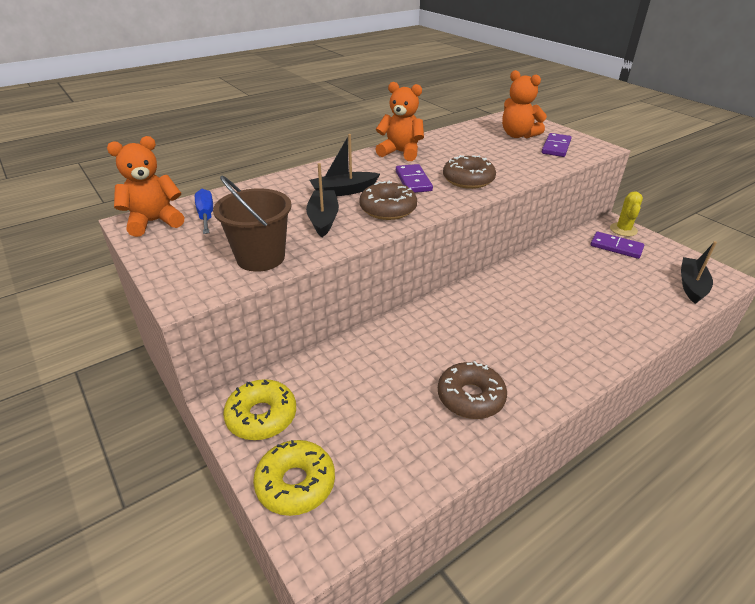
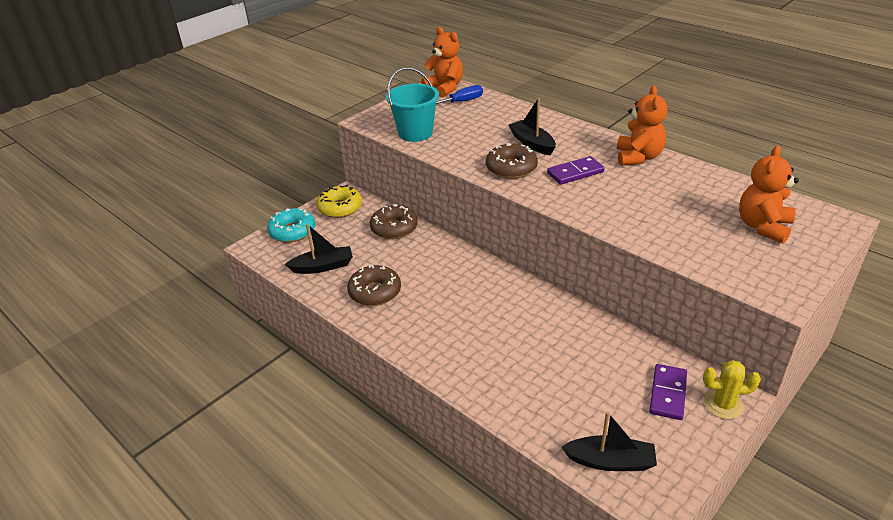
camera: 80 degrees right, 0 degrees up
(260, 257) = (415, 133): brown bucket -> turquoise bucket
(295, 483) = (292, 231): yellow donut -> turquoise donut
(323, 219) = (479, 144): black boat -> black boat (323, 266)
(468, 180) = (599, 202): brown donut -> brown donut (394, 228)
(556, 147) = (747, 258): purple domino -> none

